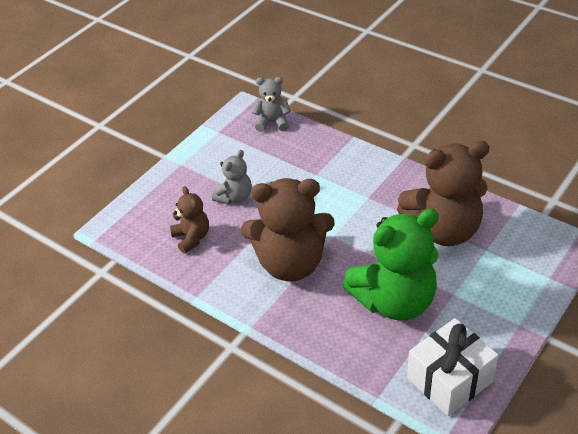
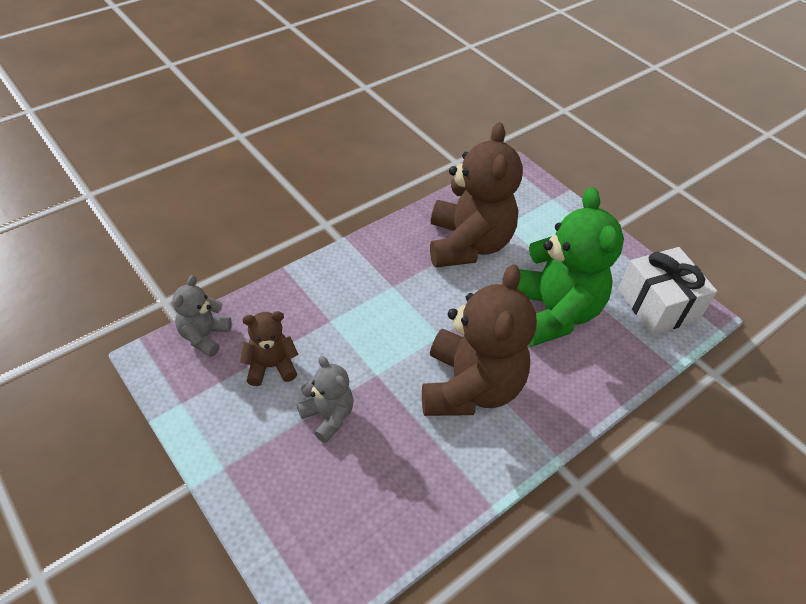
camera: 80 degrees left, 5 degrees up
(192, 238) = (383, 487): brown teddy bear -> brown teddy bear (271, 366)

